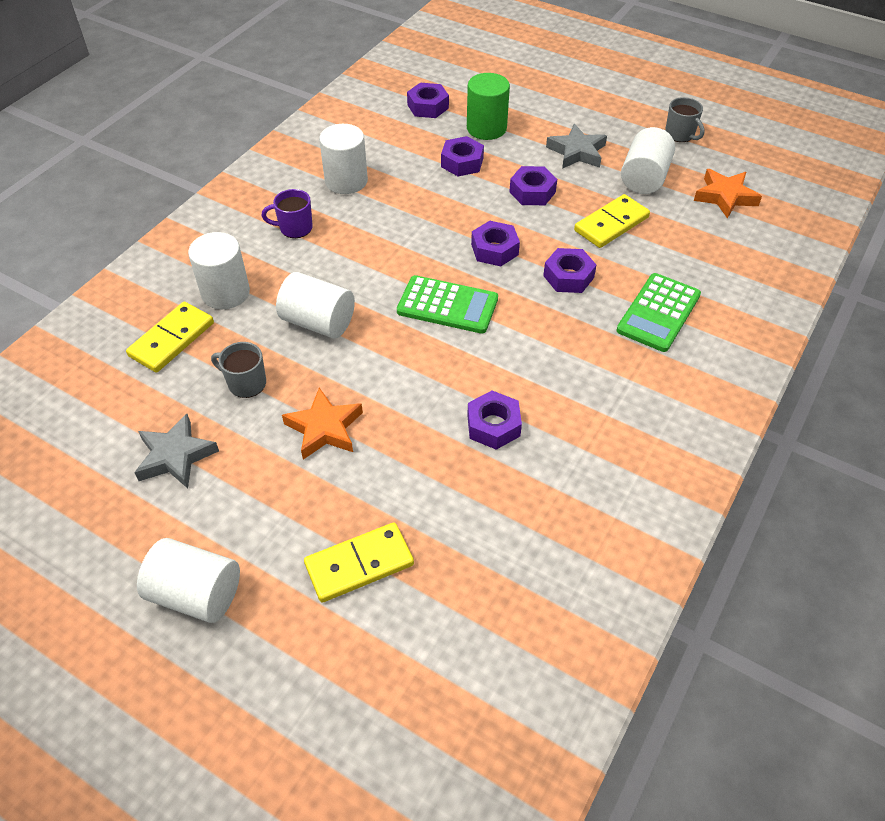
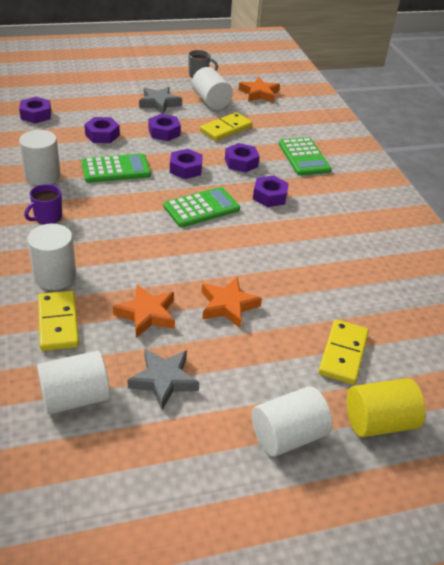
camera: 50 degrees left, 10 degrees down
(246, 383) = (146, 314): grey mug -> orange star
(289, 659) = (379, 422): none -> yellow cylinder
(318, 322) = (141, 257): white cylinder -> white cylinder (75, 397)
(422, 210) = (116, 169): none -> green calculator
(486, 128) = (90, 112): green cylinder -> none
(493, 425) = (307, 248): purple nut -> purple nut (269, 196)
(611, 224) = (226, 129): yellow domino -> yellow domino turned 45 degrees clockwise

